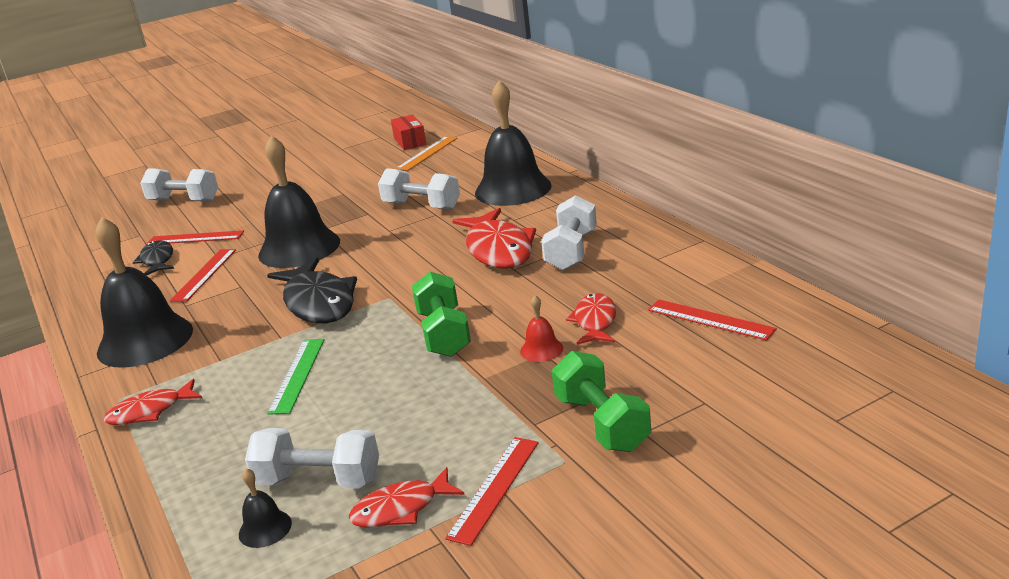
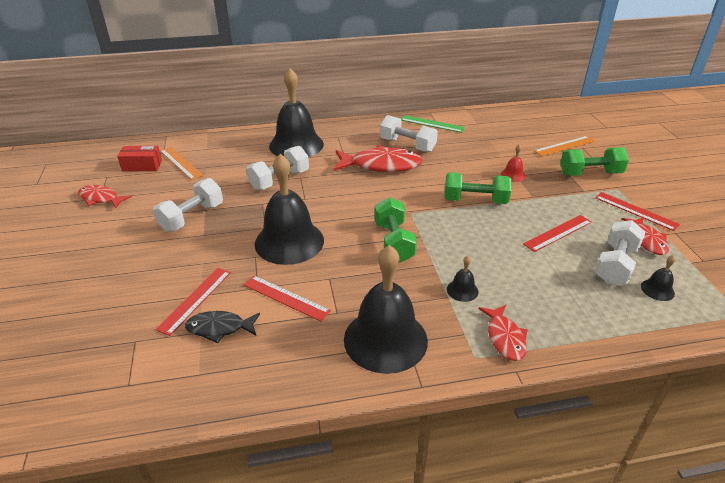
camera: 75 degrees left, 10 degrees up
(184, 201) = (83, 304): white dumbbell -> white dumbbell (192, 217)
(233, 366) = (462, 290): none -> black bell
(297, 375) = (491, 262): green ruler -> green ruler (432, 124)
(318, 302) = (394, 242): black fish -> green dumbbell
(595, 321) = (493, 155): red fish -> red fish (100, 198)
(693, 381) = (564, 146): none -> orange ruler
(710, 319) = (512, 130): red ruler -> red ruler (558, 233)

